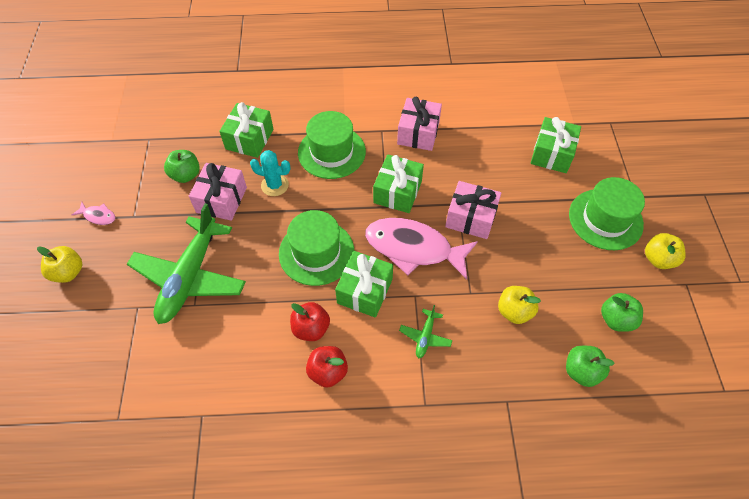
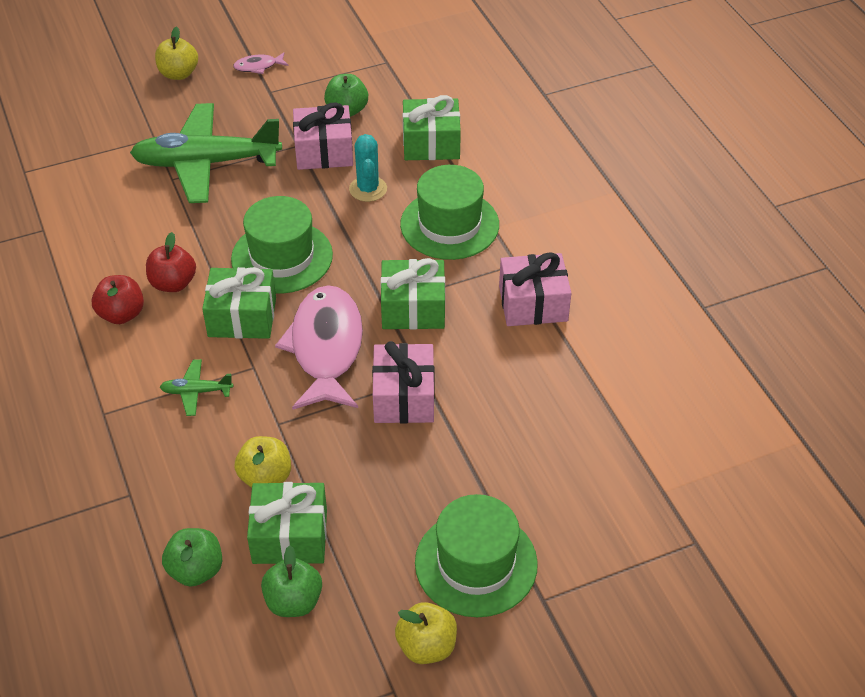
camera: 70 degrees right, 10 degrees down
(98, 216) = (258, 66): pink fish -> pink fish turned 75 degrees clockwise
(552, 154) = (578, 472): green gift -> green gift (290, 536)

